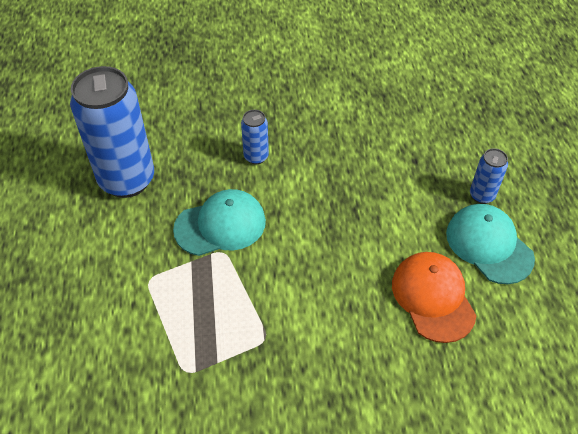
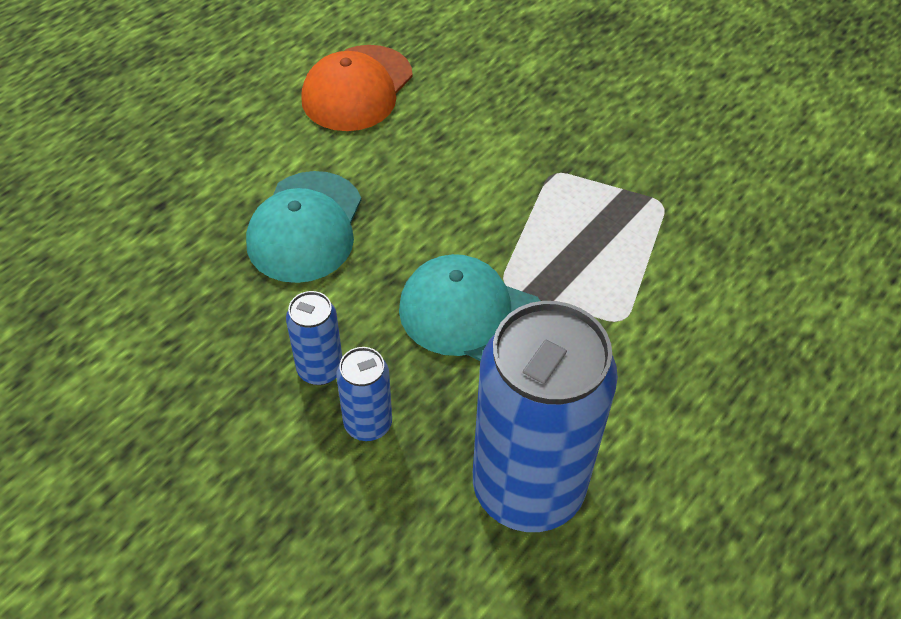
camera: 135 degrees left, 0 degrees up
(481, 195) = (165, 121): blue can -> blue can (368, 424)
(489, 245) = (240, 83): turquoise cap -> turquoise cap (305, 227)

